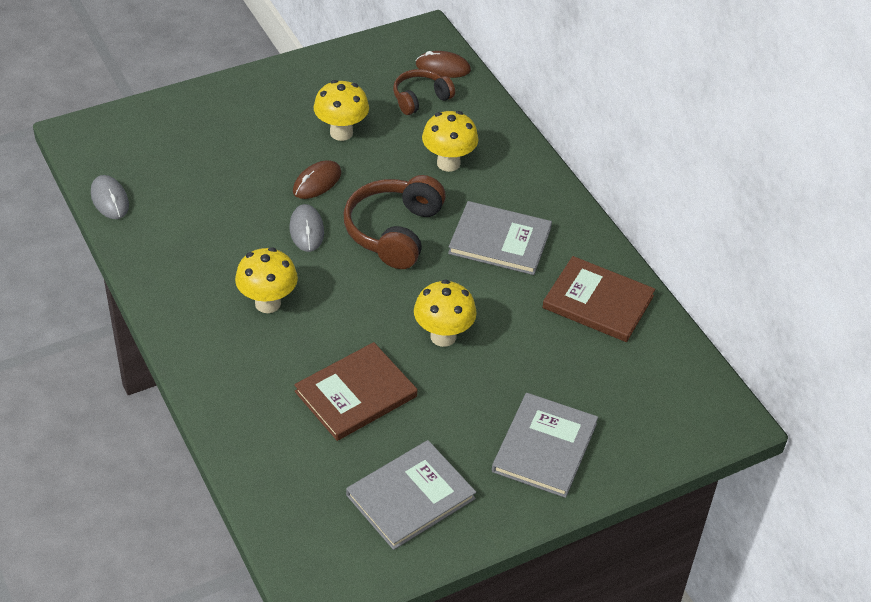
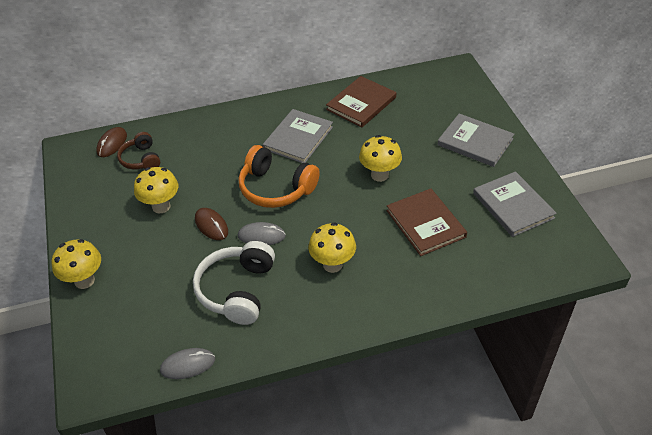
camera: 75 degrees left, 0 degrees up
(217, 222) = (237, 290): none -> white headphones
(394, 232) = (276, 188): brown headphones -> orange headphones
(448, 163) = (215, 153): yellow mushroom -> yellow mushroom (84, 281)

